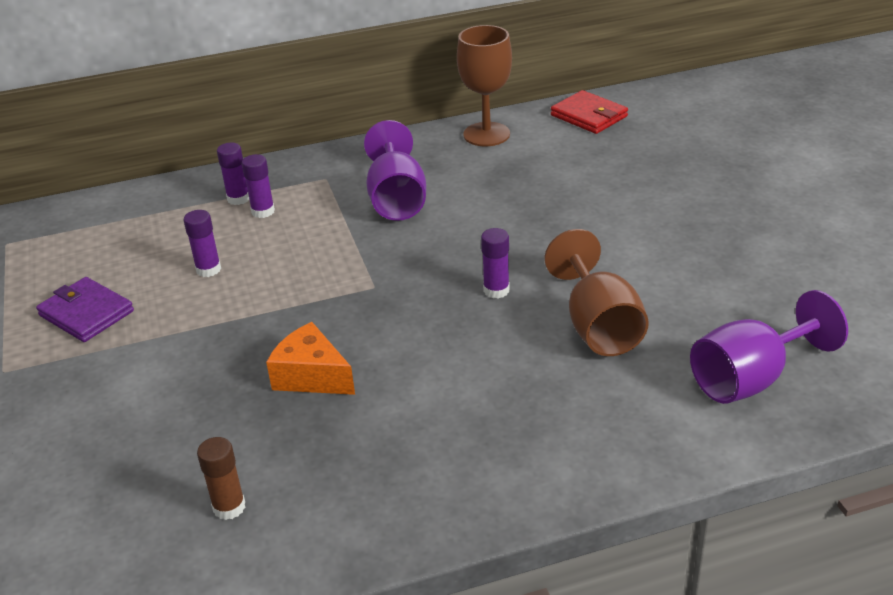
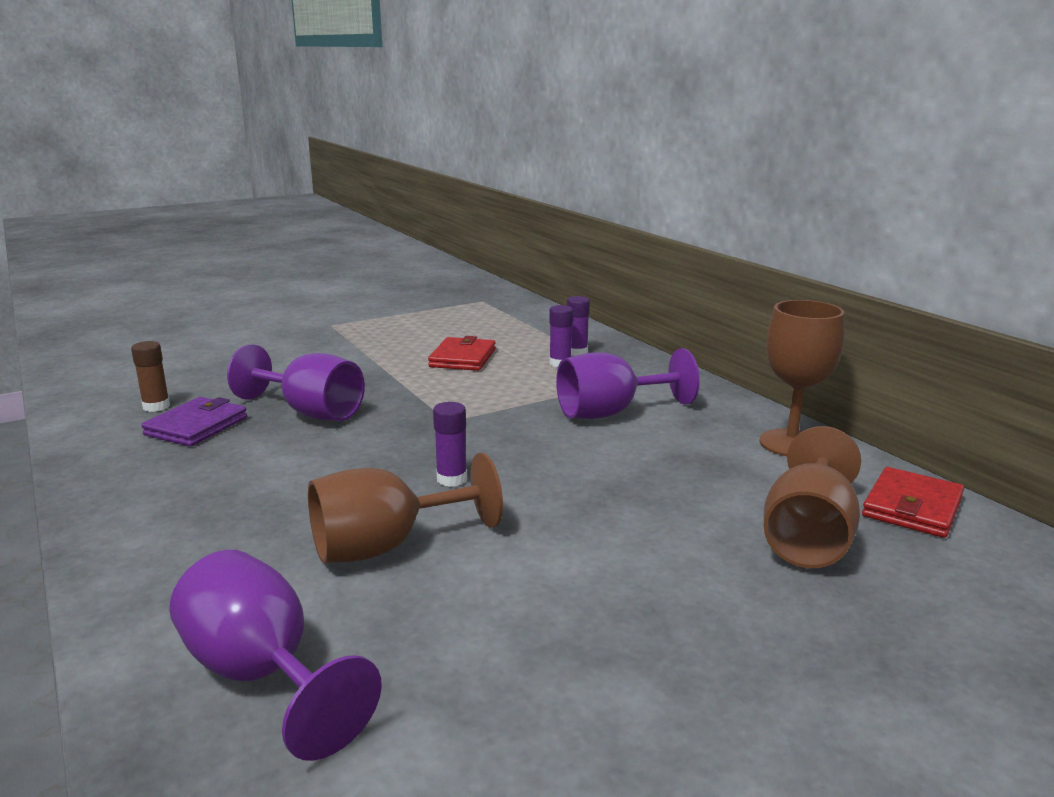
camera: 75 degrees right, 15 degrees down
(86, 313) = (397, 333): purple wallet -> purple wallet (196, 426)
(208, 269) = (462, 358): purple glue stick -> red wallet
(311, 376) = (310, 412): orange cheese -> purple goblet
(618, 157) = (808, 538): none -> brown goblet

